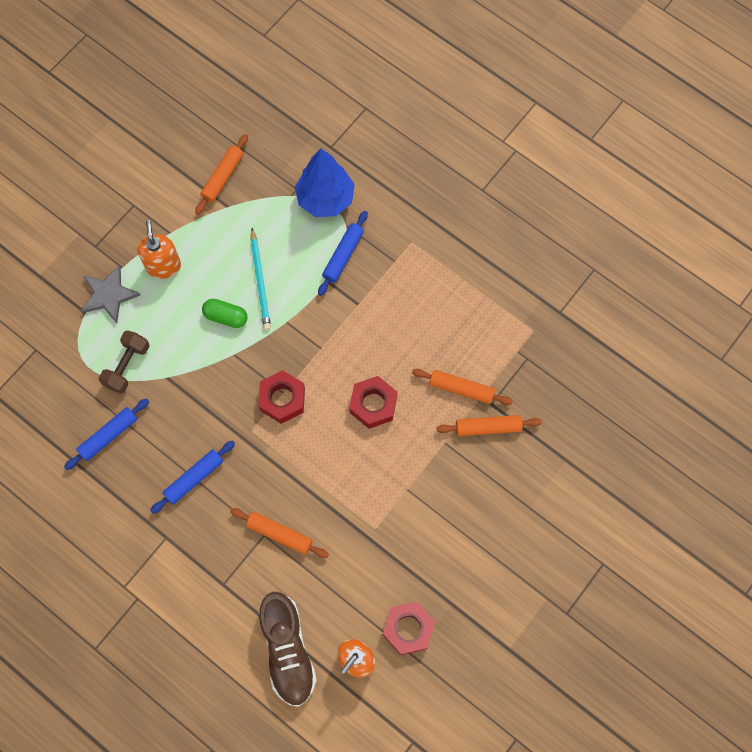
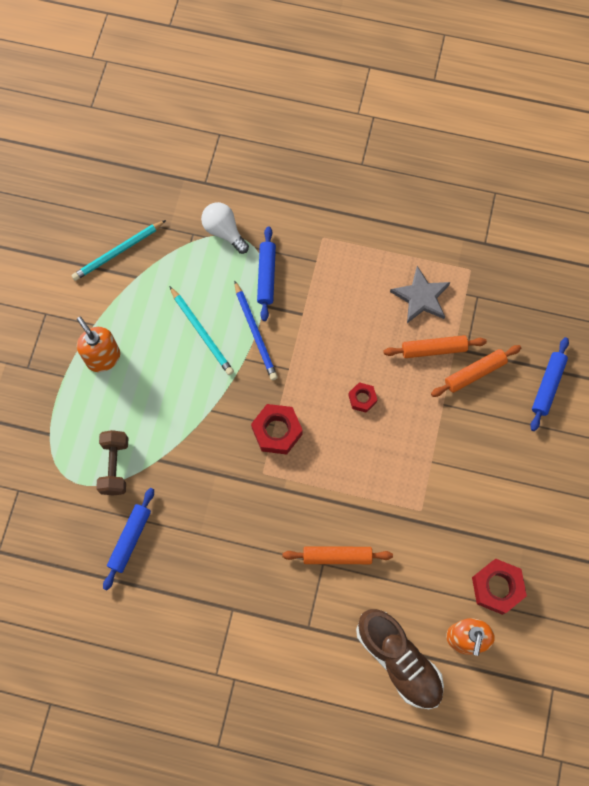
camera: 25 degrees left, 0 degrees up
(109, 295) = (64, 407): grey star -> grey star (421, 297)
(194, 478) = (231, 541): blue rolling pin -> blue rolling pin (547, 386)
(223, 177) = (118, 252): orange rolling pin -> turquoise pencil
(226, 316) = (186, 379): green capsule -> none
(308, 302) = (255, 332): none -> blue pencil
(325, 199) = (224, 231): blue tree -> white light bulb
(373, 404) = (362, 399): red nut -> red nut, size x0.58

